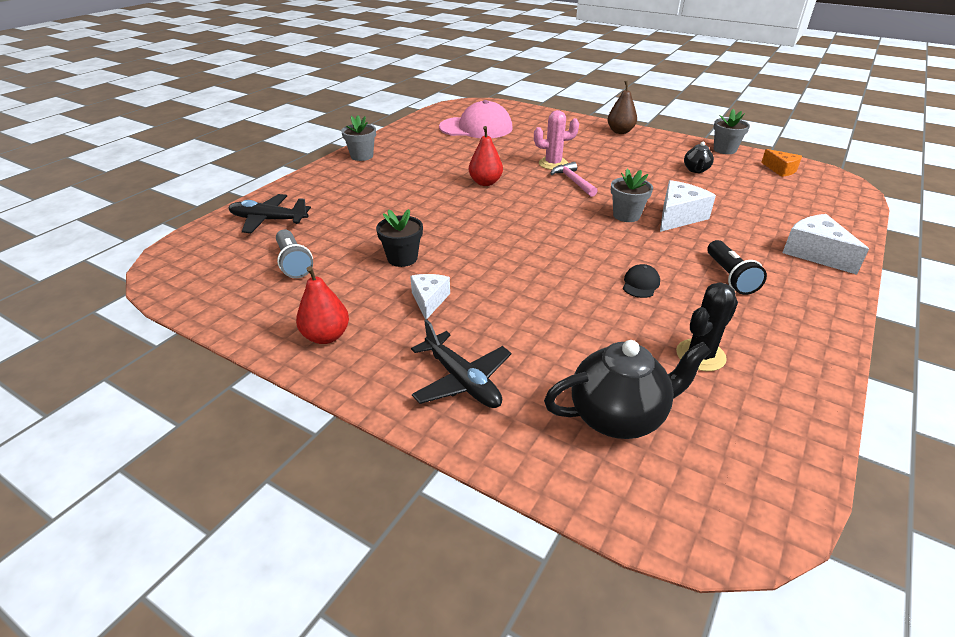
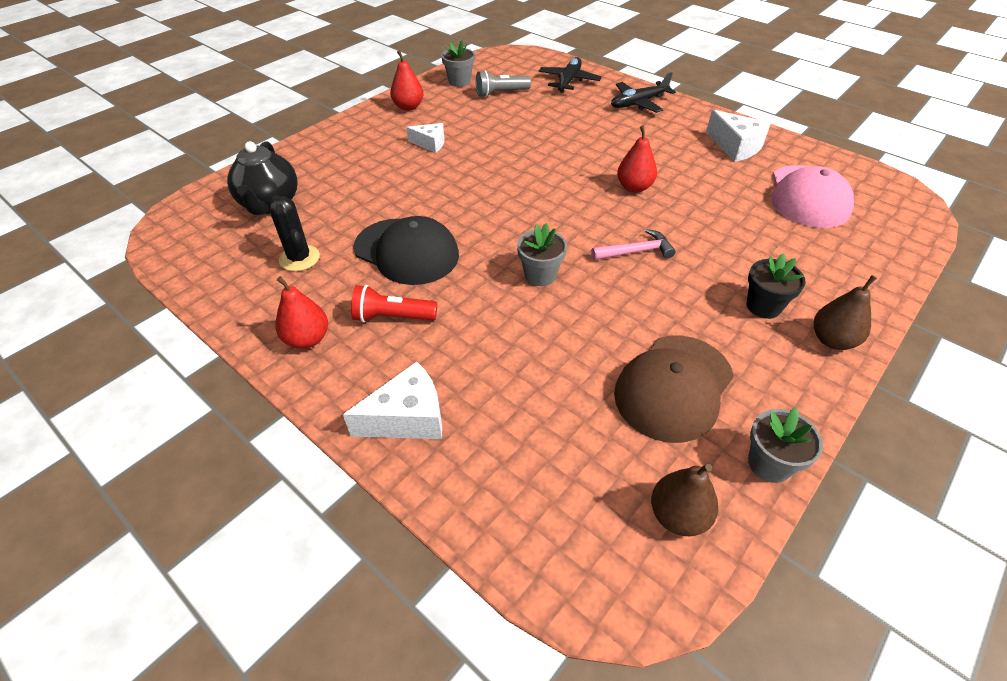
camera: 100 degrees right, 10 degrees up
(362, 156) = (702, 118): grey flower pot -> grey flower pot (459, 81)
(402, 258) = (493, 135): black flower pot -> black flower pot (763, 306)
(462, 380) = (339, 151): black plane -> black plane (638, 103)
(553, 164) = (689, 244): pink cactus -> none
(640, 284) = (407, 251): black cap -> black cap, size x2.41
(678, 217) = (528, 318): white cheese -> white cheese (735, 147)
(696, 170) = (673, 387): black teapot -> brown cap
(730, 277) = (392, 317): black flashlight -> red flashlight
(780, 170) = (678, 516): orange cheese -> brown pear
(797, 318) = (307, 339): none -> red pear

